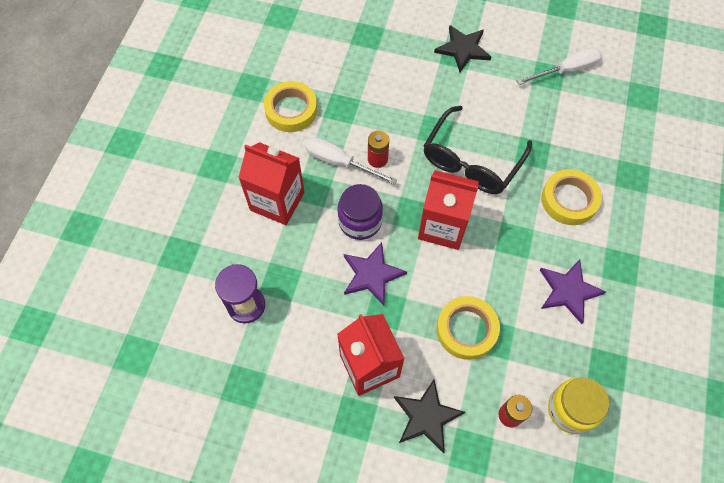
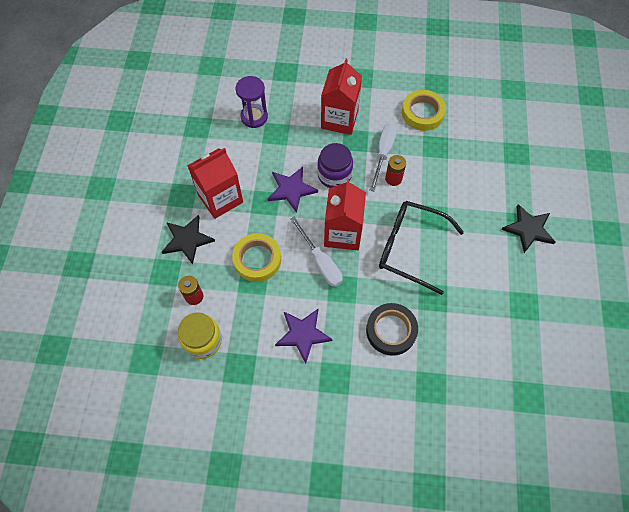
camera: 80 degrees right, 0 degrees up
(566, 70) = (535, 321): white screwdriver -> white screwdriver (320, 262)
(569, 200) = (391, 330): yellow tape -> black tape

